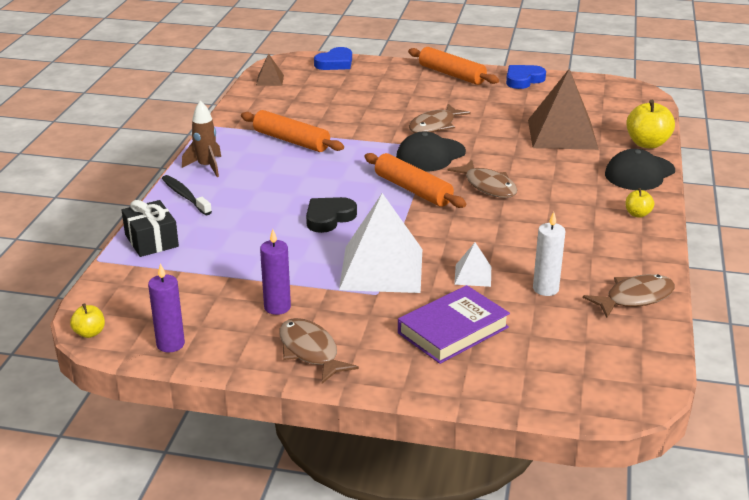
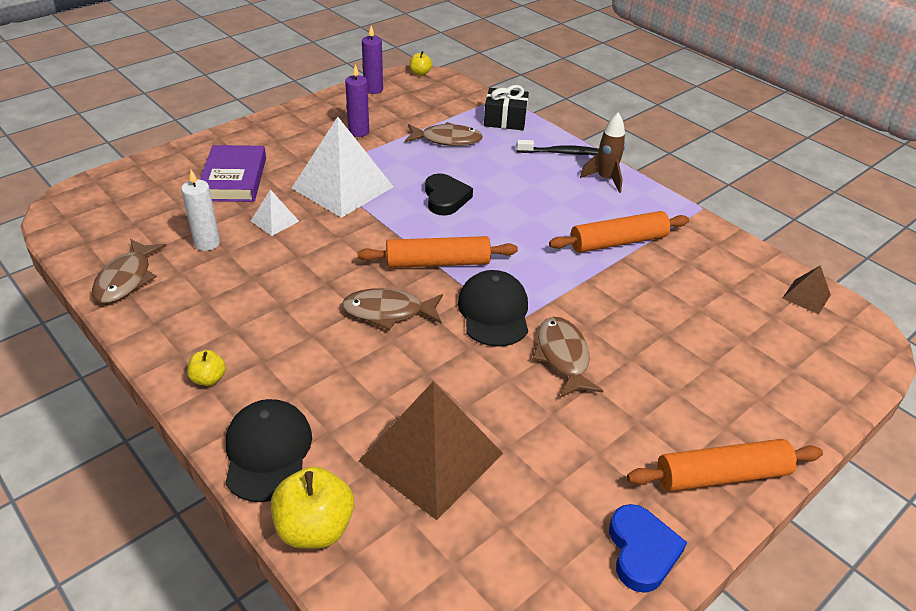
camera: 125 degrees right, 10 degrees up
(310, 351) = (298, 124): brown fish -> brown fish (447, 140)
(335, 63) = (840, 377): blue heart -> none

